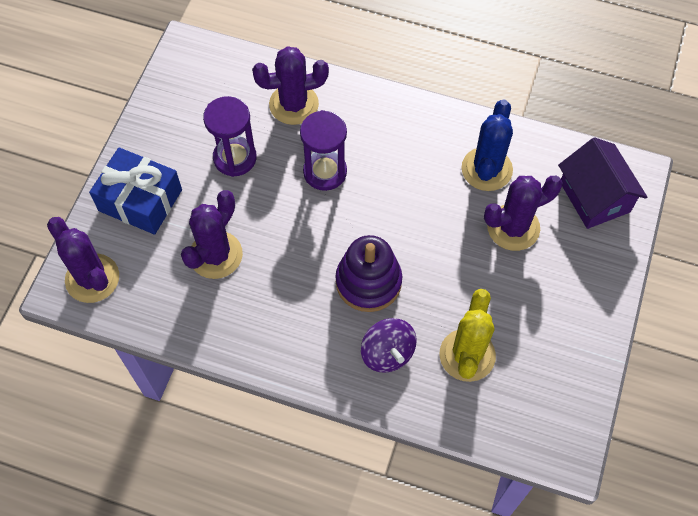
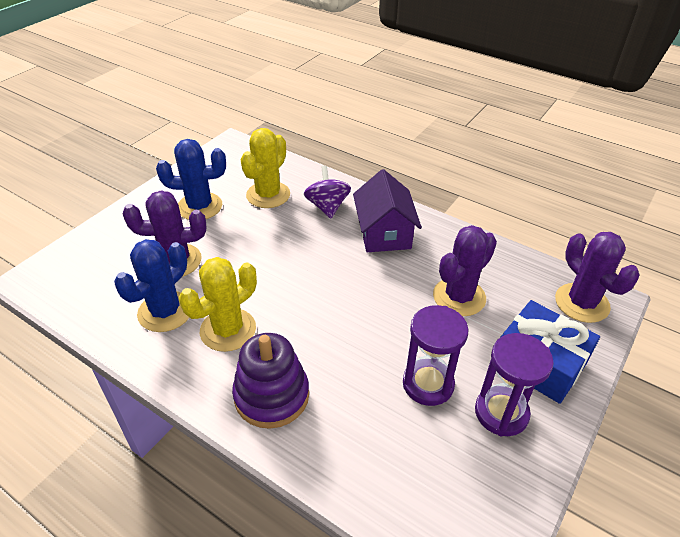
camera: 165 degrees left, 20 degrees down
(294, 104) = (342, 433): purple cactus -> none
(325, 172) = (330, 346): purple hourglass -> purple hourglass (501, 413)
(368, 282) = (323, 250): purple stacking toy -> purple stacking toy (271, 395)
(421, 165) = (228, 330): none -> yellow cactus
(537, 312) = (199, 206): none -> blue cactus
(594, 197) = (86, 268): purple house -> purple house (384, 233)

